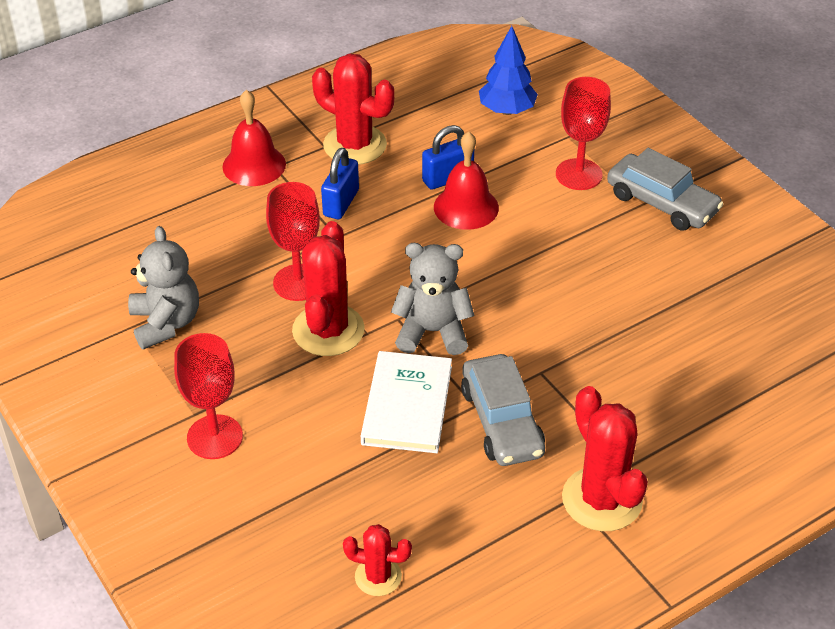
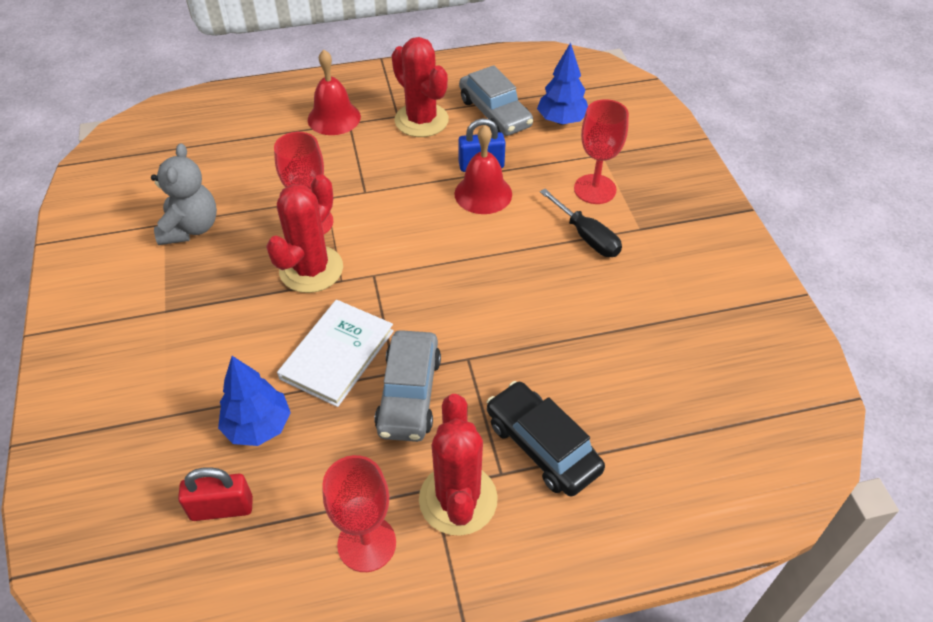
camera: 20 degrees right, 5 degrees up
(215, 437) = (168, 335): red goblet -> red goblet (366, 543)
(341, 203) = (383, 165): blue padlock -> none
(367, 494) = (258, 426): none -> blue tree
(378, 576) = (222, 508): red cactus -> red padlock
(432, 332) = (395, 295): grey teddy bear -> none
(595, 224) = (586, 236): none -> black screwdriver
(655, 430) = (542, 446): none -> black car
(662, 203) = (656, 233): grey car -> grey car (495, 113)

